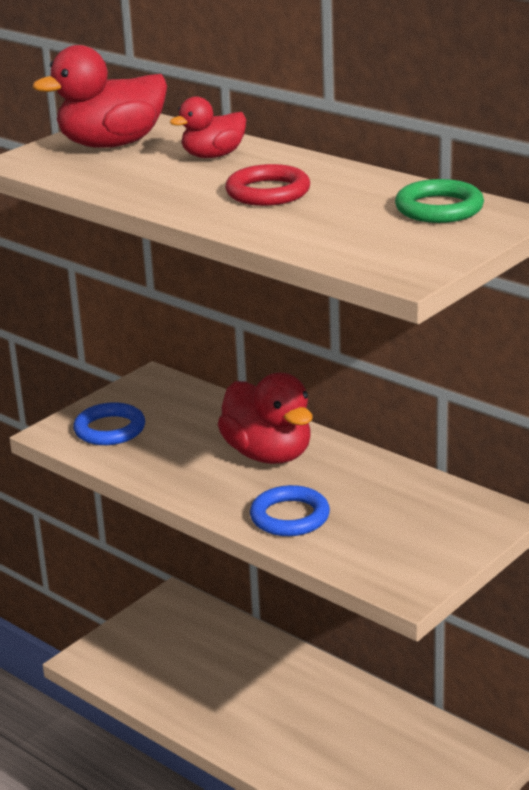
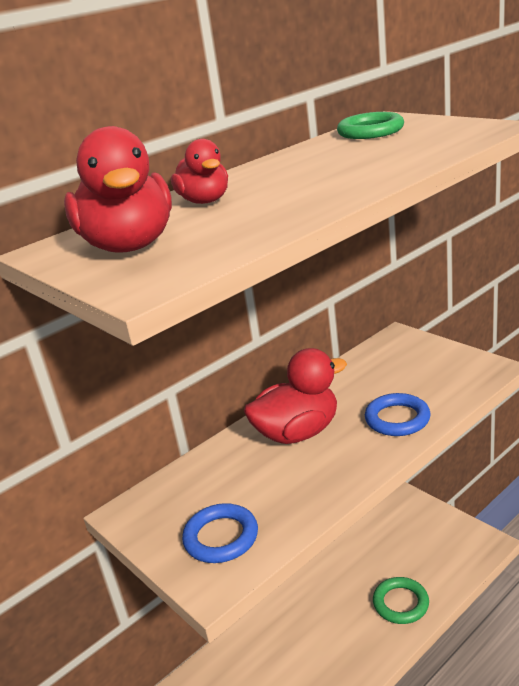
camera: 80 degrees left, 0 degrees up
(268, 192) = (315, 174): red ring -> none
(292, 753) = (401, 603): none -> green ring

